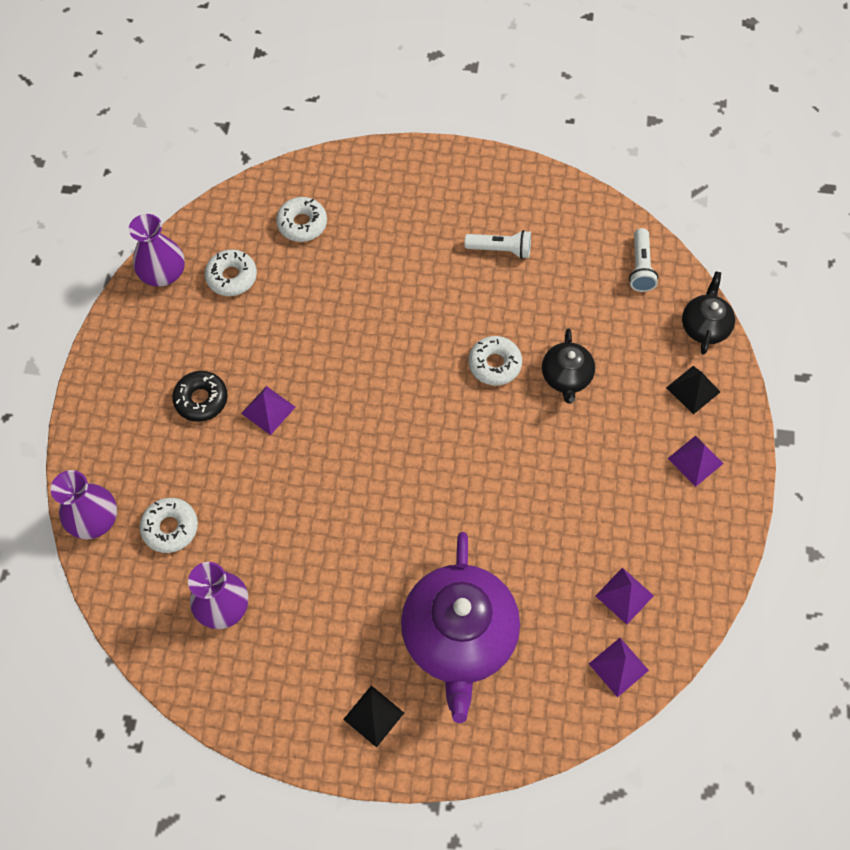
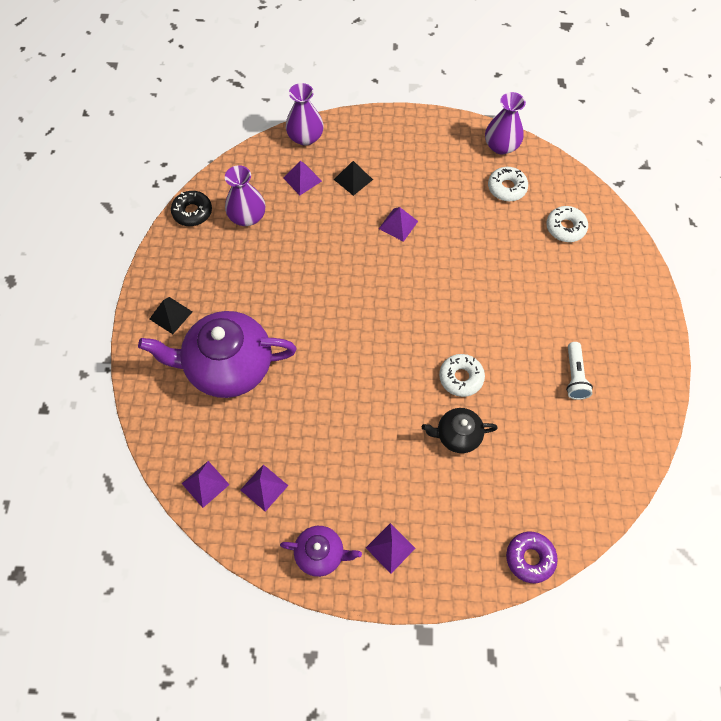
camera: 85 degrees right, 0 degrees up
(170, 528) = (302, 179): white donut -> purple pyramid
(201, 399) = (401, 183): black donut -> black donut (192, 212)
(640, 267) = (582, 497): white flashlight -> none
(693, 390) = (461, 546): black pyramid -> black pyramid (353, 179)
(703, 535) = (321, 553): none -> purple teapot
(704, 326) = (530, 558): black teapot -> purple donut

